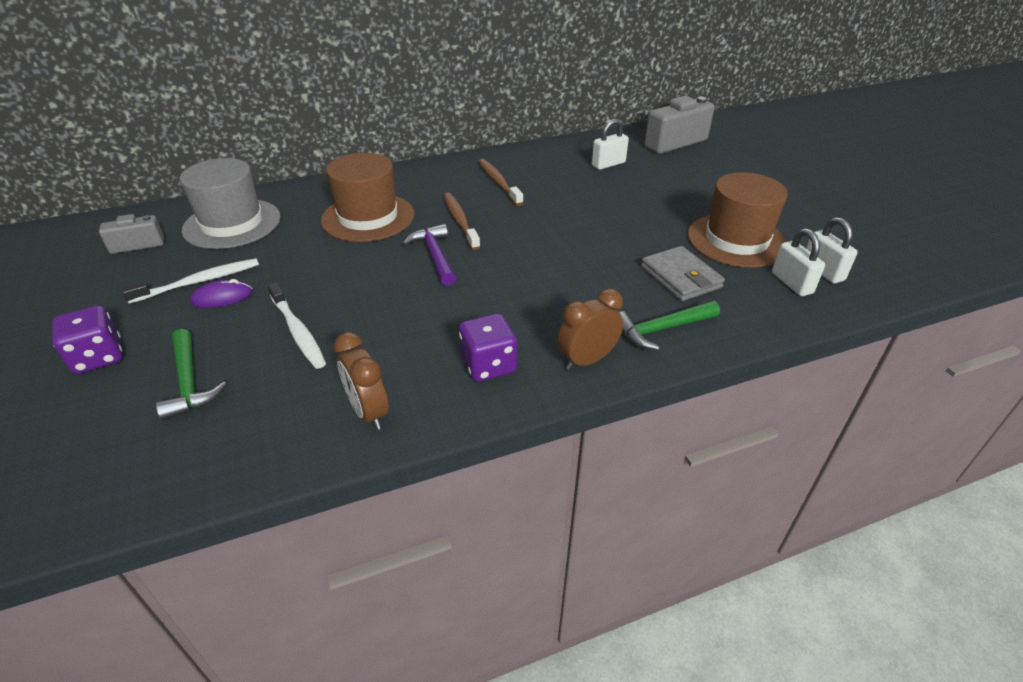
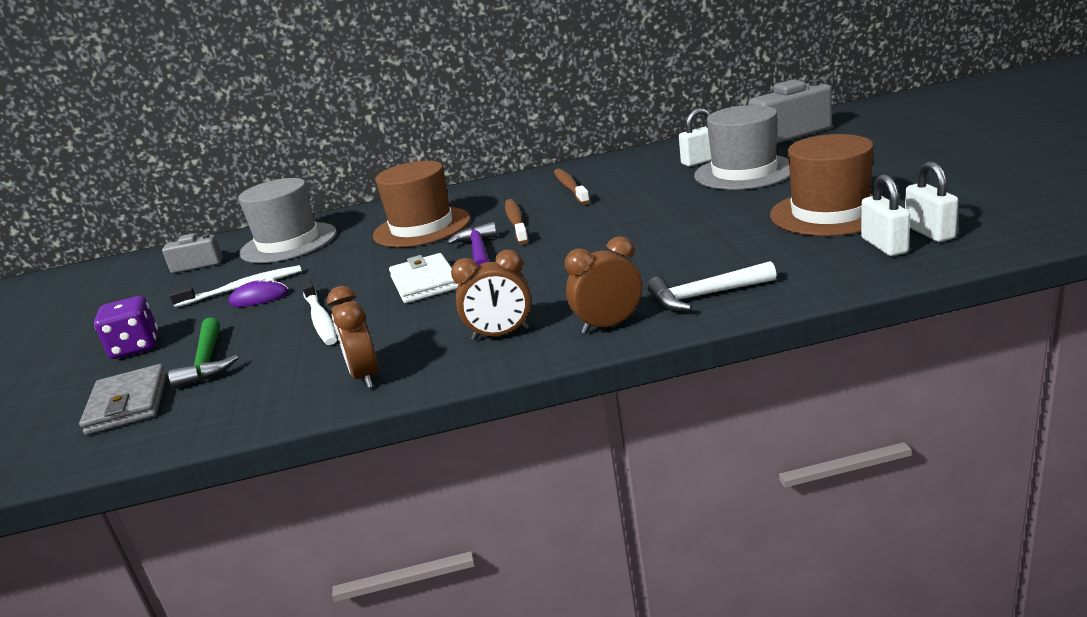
camera: 15 degrees right, 15 degrees down
(393, 291) = (425, 283): none -> white wallet
(488, 365) = (500, 334): purple dice -> brown clock
(649, 183) = (744, 172): none -> grey hat
(662, 329) = (706, 295): green hammer -> white hammer
(680, 277) = (747, 250): grey wallet -> grey wallet (128, 404)

